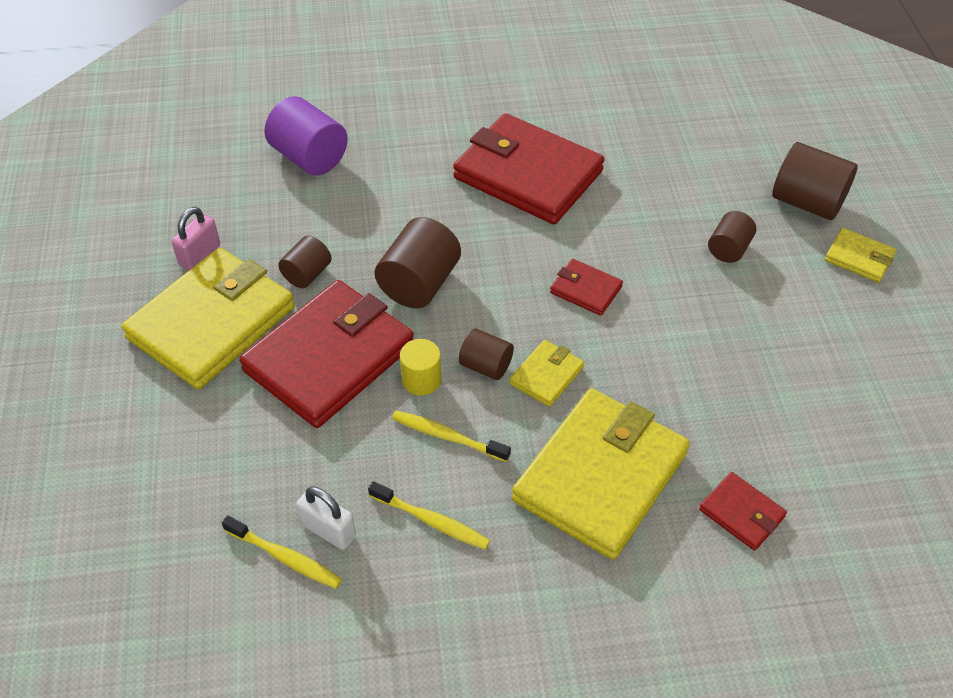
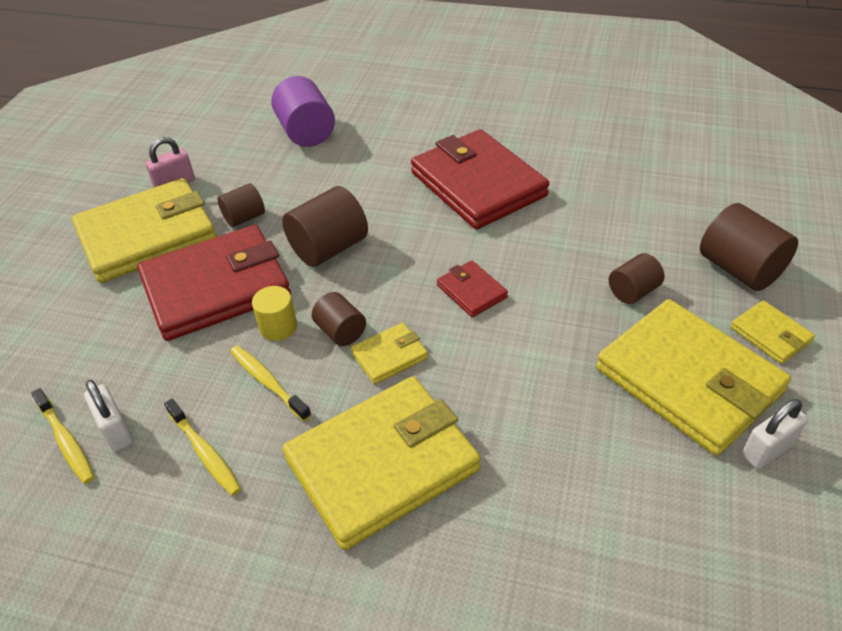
camera: 25 degrees right, 5 degrees down
(741, 513) = (503, 551): red wallet -> none
(813, 319) = (688, 380): none -> yellow wallet
(900, 360) = (767, 450): none -> white padlock

